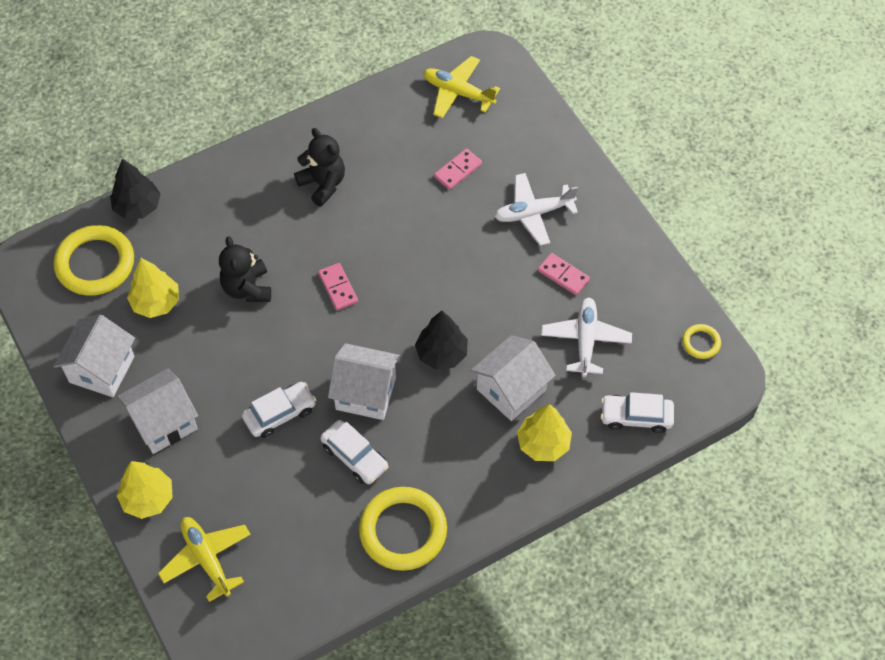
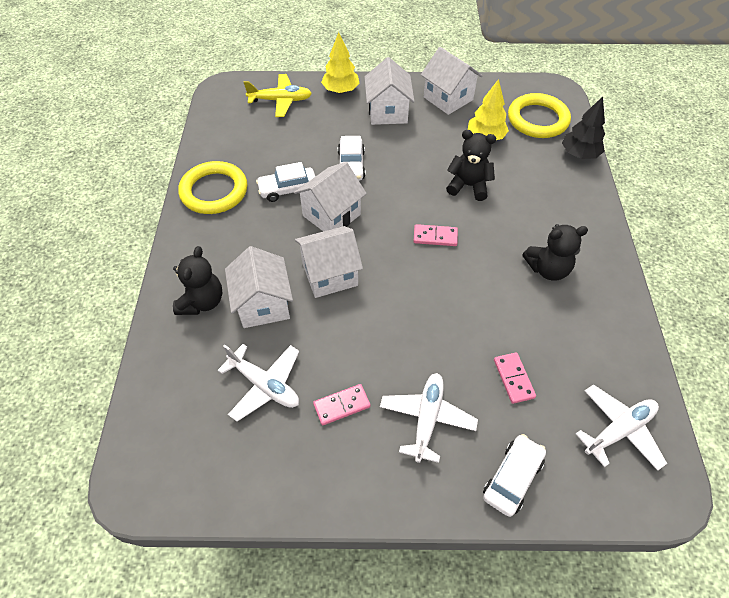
camera: 120 degrees right, 5 degrees down
(441, 353) = (330, 274): black tree -> white house
(458, 92) = (618, 430): yellow plane -> white plane
(543, 444) = (202, 302): yellow tree -> black teddy bear
(636, 417) = (165, 382): white car -> white car (512, 478)
(701, 343) = (185, 488): yellow ring -> none

